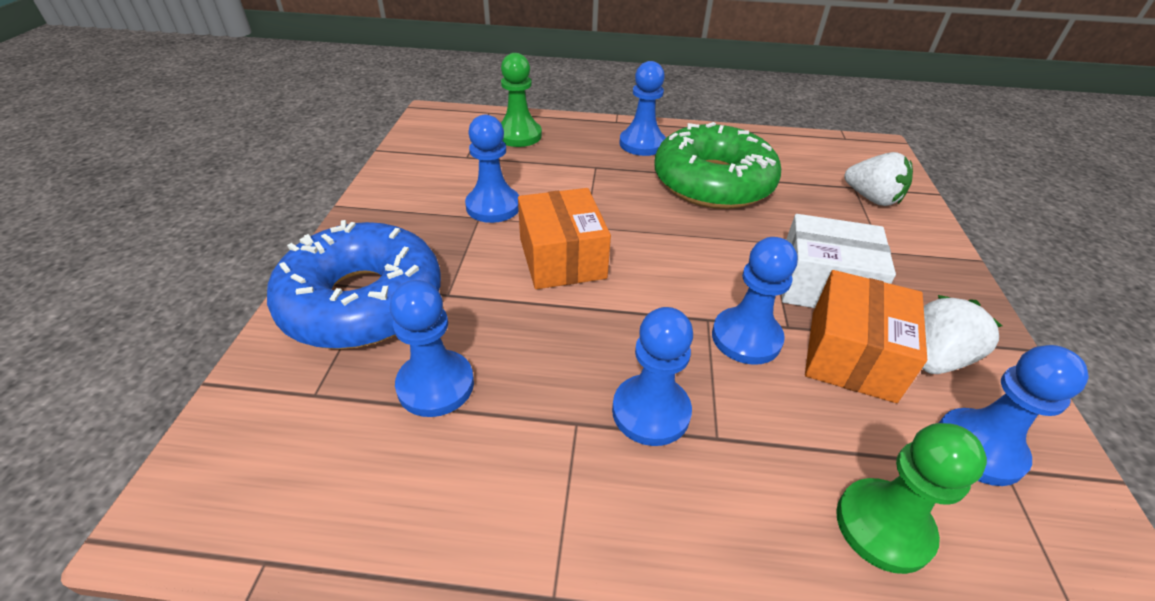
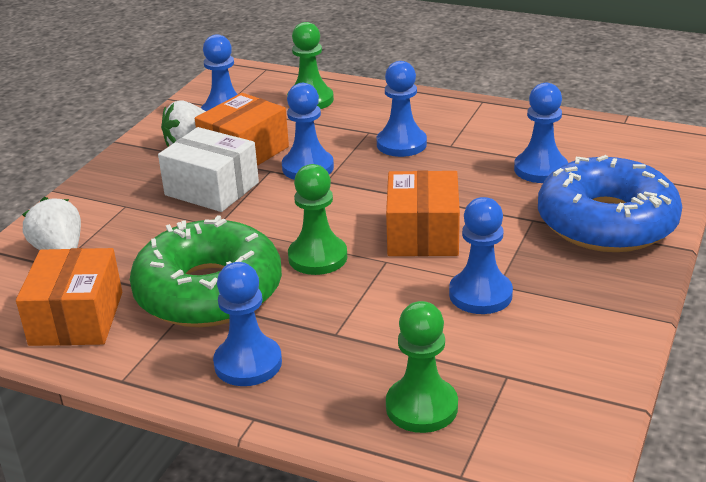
camera: 160 degrees left, 10 degrees down
(648, 221) = (317, 257): none -> green pawn
(785, 154) = (77, 318): none -> orange box

